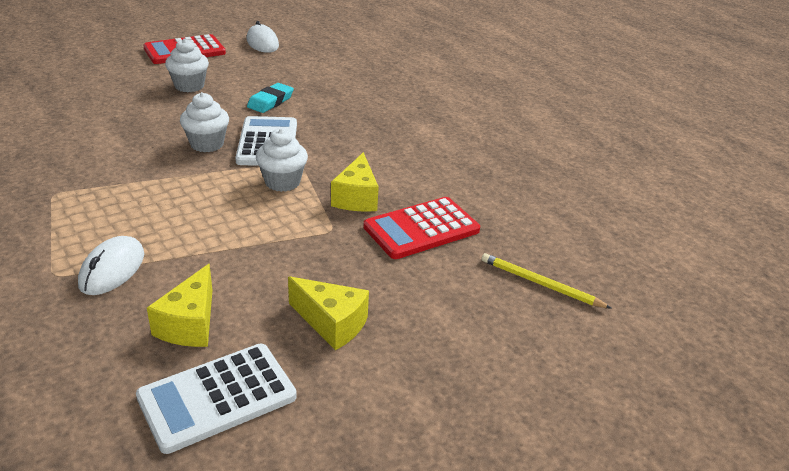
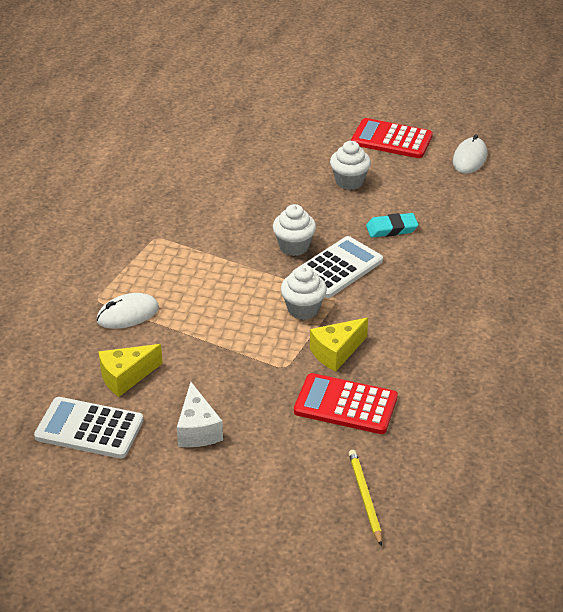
camera: 50 degrees right, 5 degrees up
(332, 323) = (197, 430): yellow cheese -> white cheese

